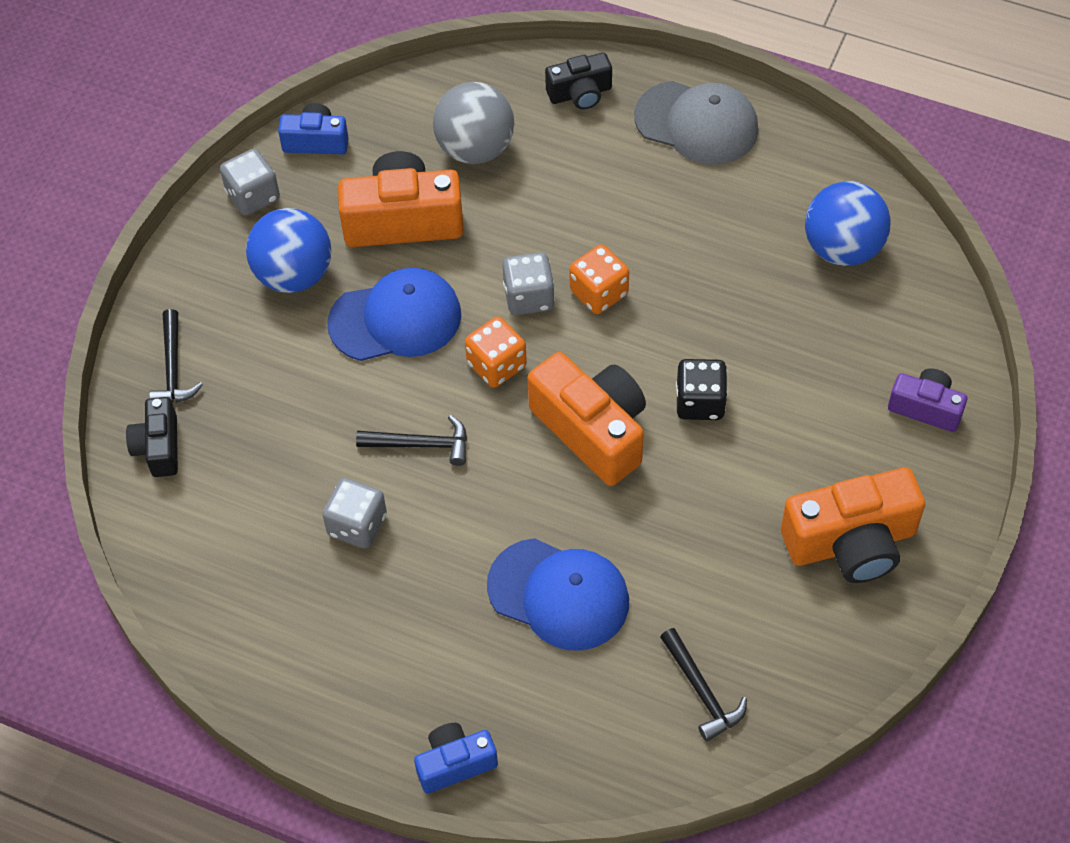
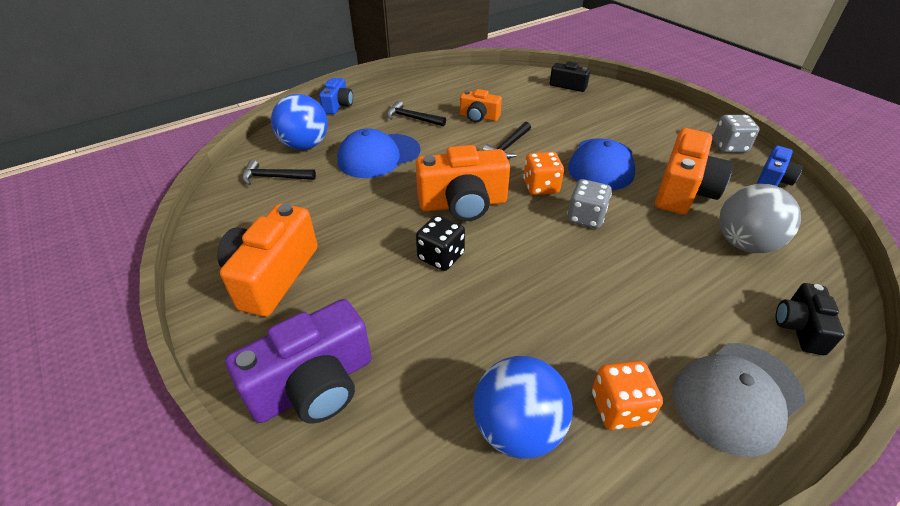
camera: 120 degrees right, 15 degrees down
(173, 368) = (613, 98): black hammer -> black hammer (412, 118)
(294, 275) = (657, 143): blue ball -> blue ball (305, 145)
(357, 525) = (479, 117): grey dice -> orange camera
(599, 293) = (568, 249): orange dice -> orange dice (619, 408)
(926, 408) = (314, 385): purple camera -> purple camera, size x1.77

